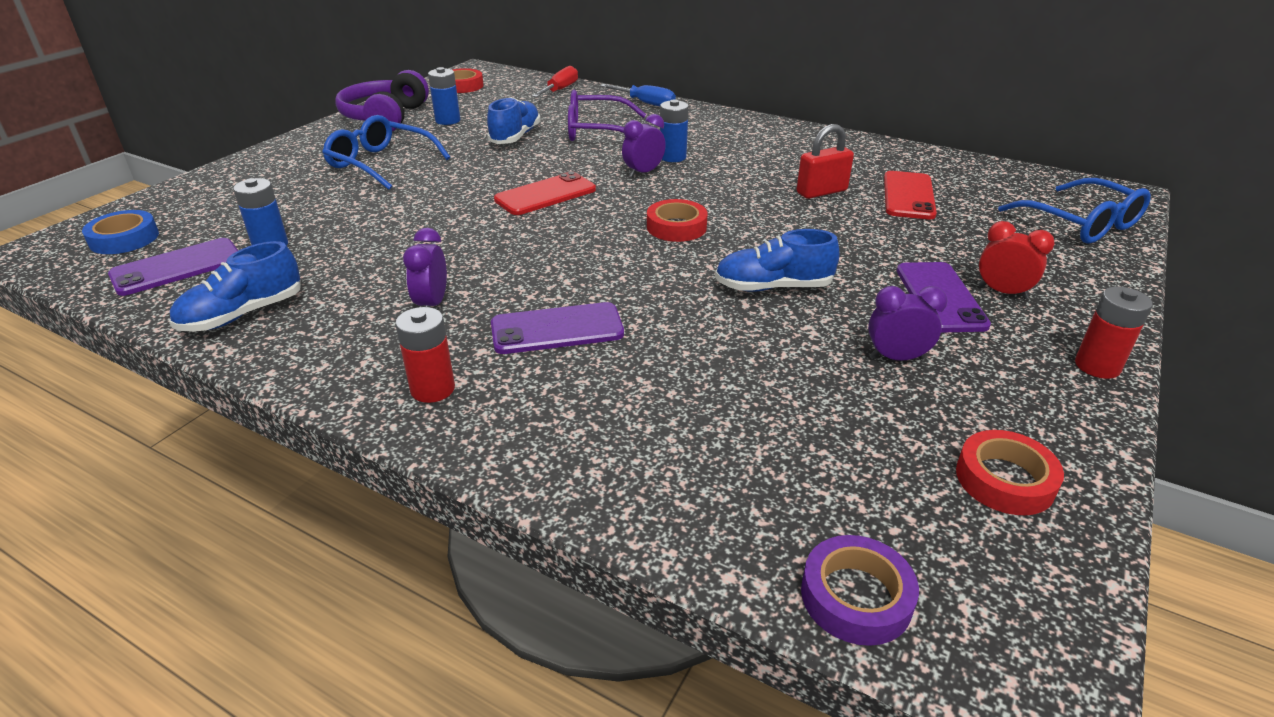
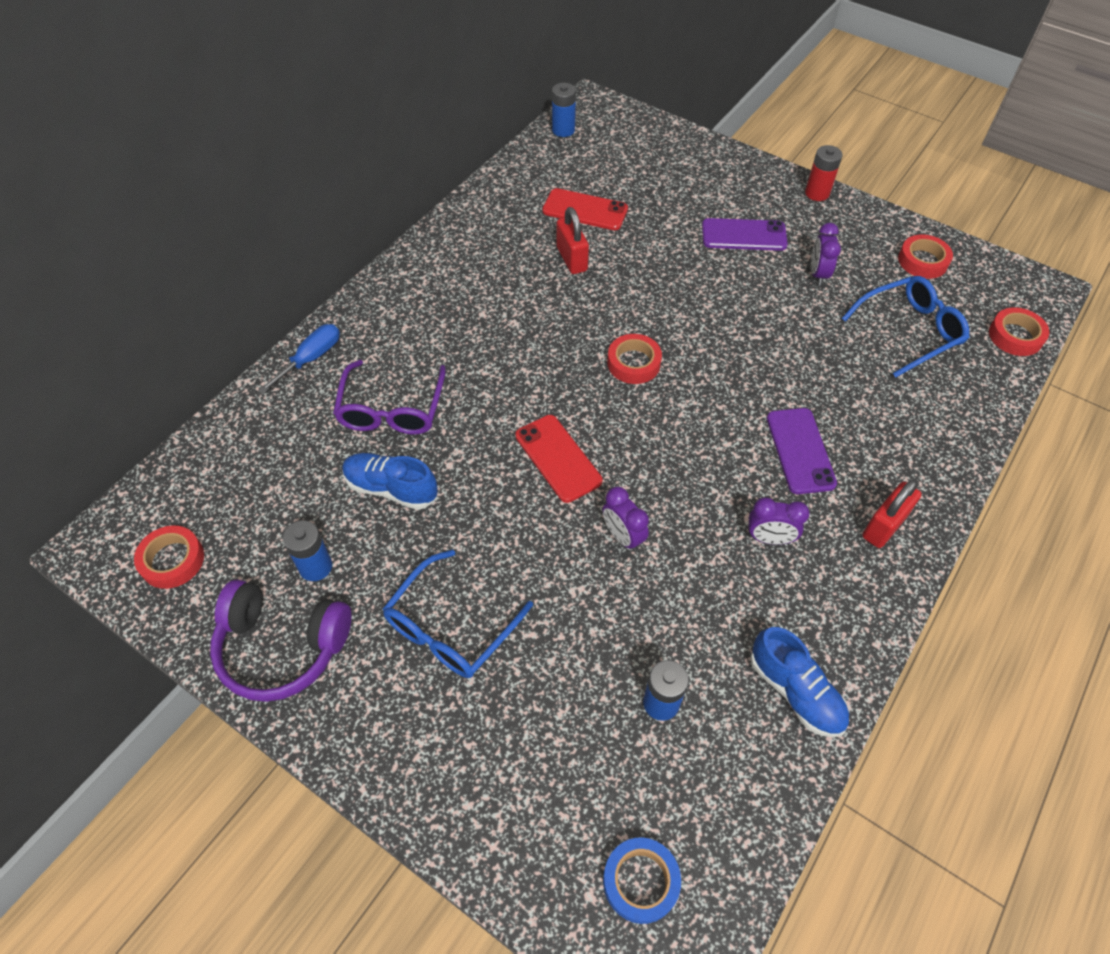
camera: 85 degrees left, 20 degrees up
(177, 267) = (709, 788): purple phone -> none
(433, 389) = (884, 526): red battery -> red padlock
(560, 90) = (231, 442): red screwdriver -> none
(643, 173) = (514, 377): purple clock -> purple clock (623, 536)
(672, 157) = (478, 350): blue battery -> blue battery (563, 130)
(773, 287) = (733, 317): blue shoe -> none
(856, 597) = (1015, 336): purple tape -> red tape
(1002, 292) = (736, 205): red clock -> none
(1080, 223) = (638, 138): blue glasses -> blue glasses (909, 331)

